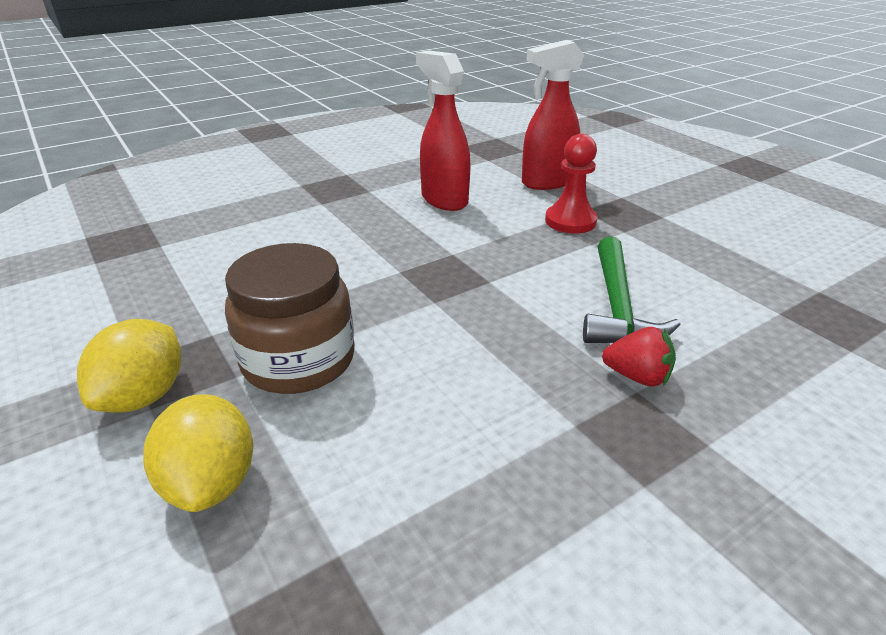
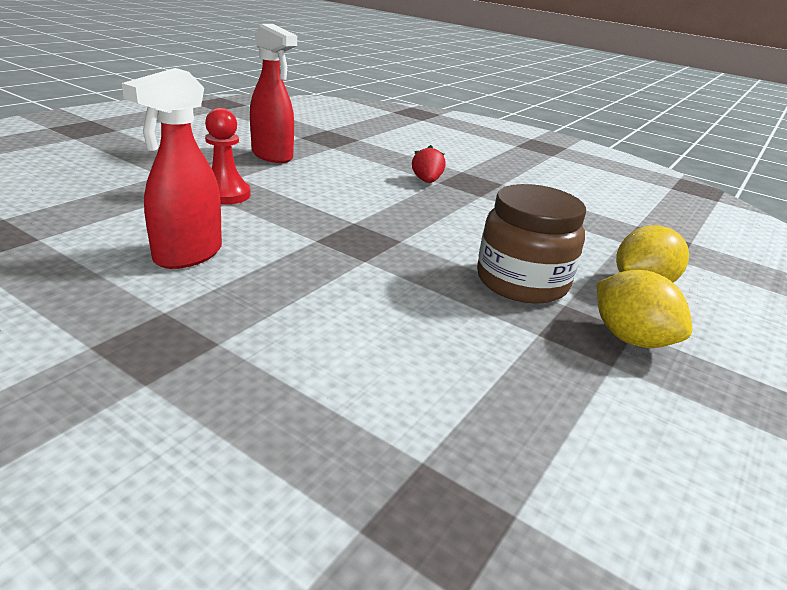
camera: 115 degrees left, 5 degrees down
(144, 396) = (630, 338): yellow lemon -> yellow lemon turned 60 degrees clockwise
(546, 182) = (125, 204): red spray bottle -> red spray bottle (272, 156)
(617, 307) = (358, 183): green hammer -> none

